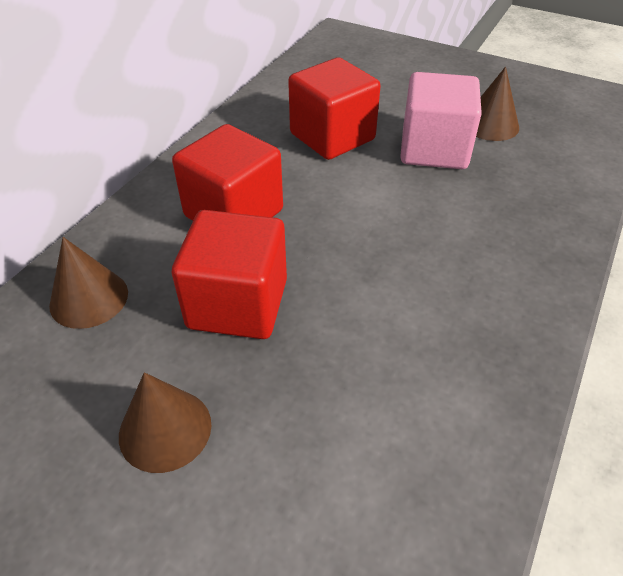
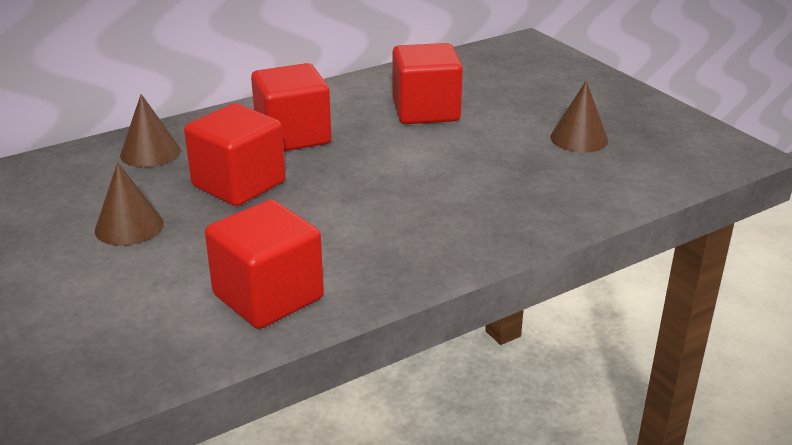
camera: 30 degrees right, 15 degrees down
(428, 460) = (268, 297): none -> red cube
(434, 149) = (502, 141): pink cube -> none

